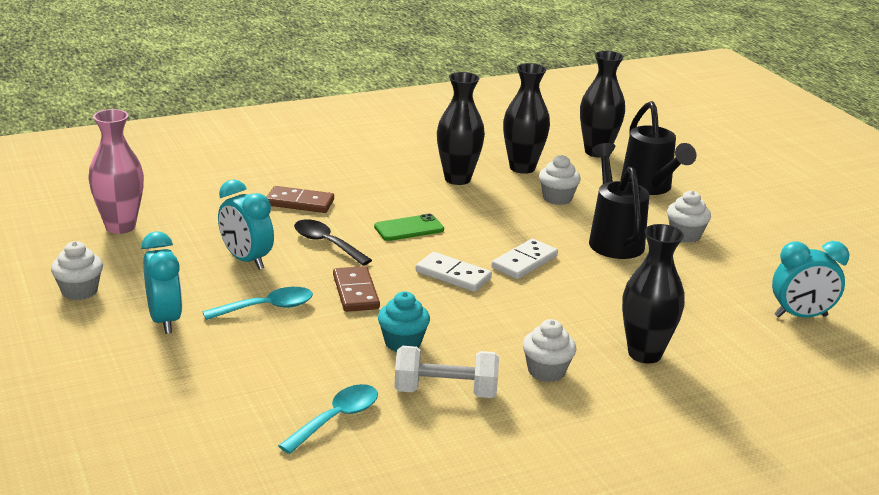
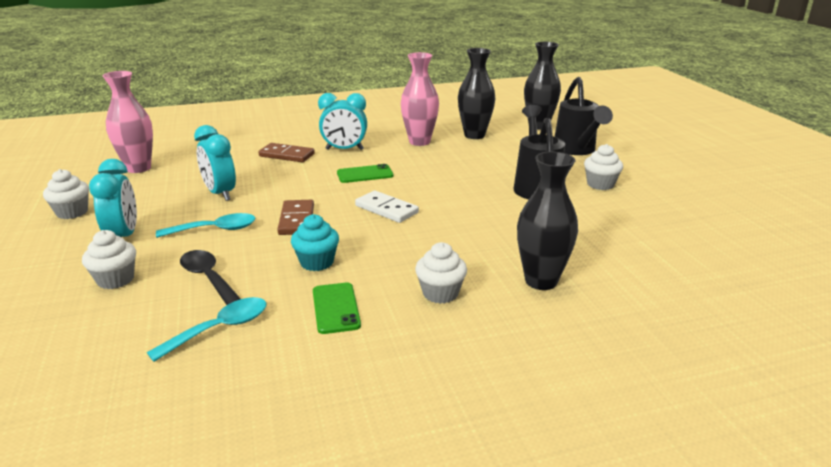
camera: 10 degrees right, 0 degrees up
(326, 244) = (292, 183): black spoon -> black spoon (208, 278)
(445, 392) = (336, 308): white dumbbell -> green phone
(457, 179) = (419, 142): black vase -> pink vase
(524, 262) = (452, 201): white domino -> none
(557, 198) = (496, 156): white cupcake -> white cupcake (115, 279)
(800, 316) = (701, 253): turquoise clock -> turquoise clock (344, 149)

